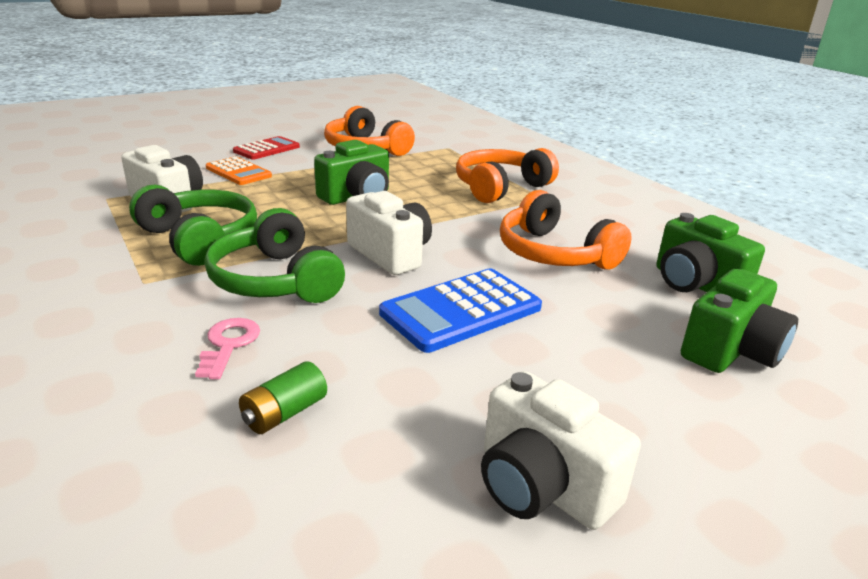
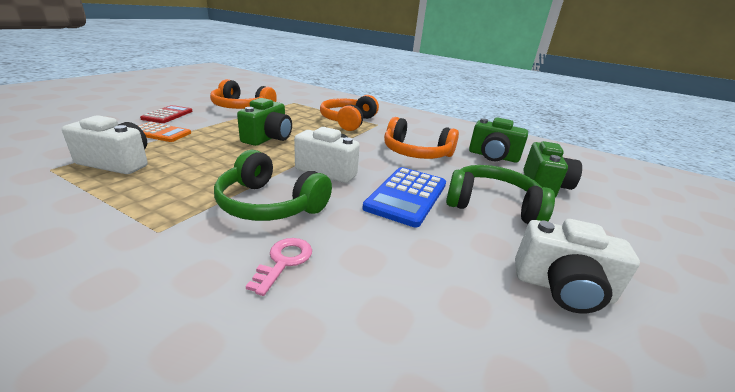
camera: 30 degrees left, 0 degrees up
(199, 239) = (176, 187): green headphones -> green headphones (492, 205)
(229, 344) = (284, 261): pink key -> pink key turned 45 degrees clockwise
(284, 413) = (379, 300): green battery -> none

